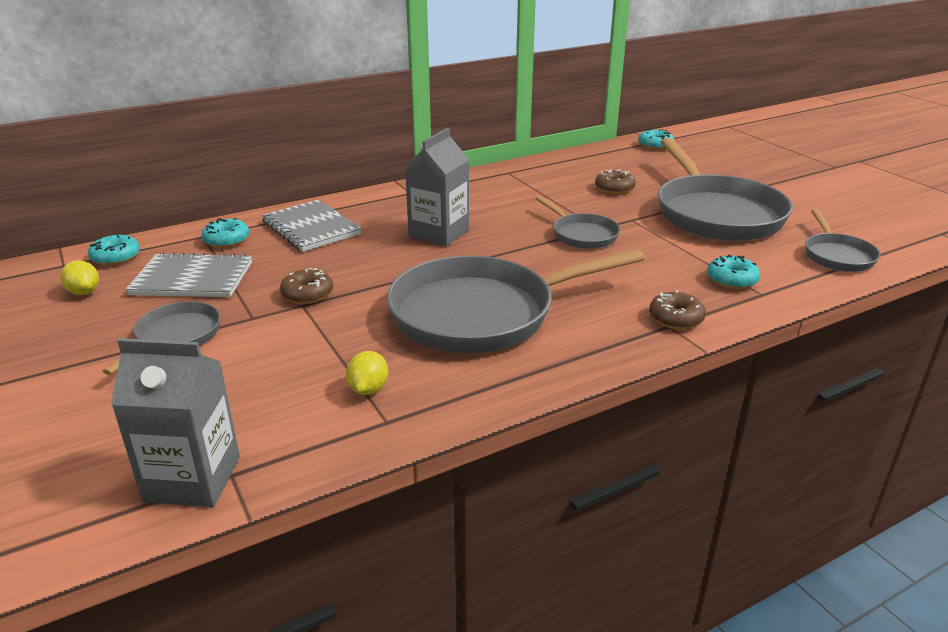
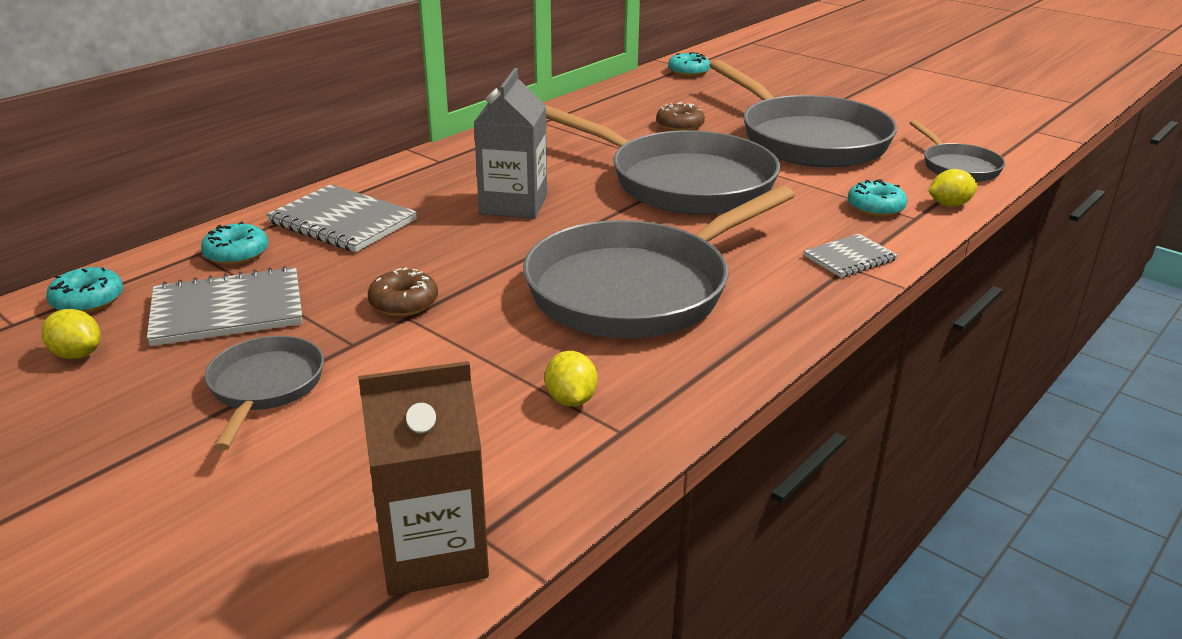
camera: 20 degrees left, 0 degrees up
(192, 479) = (433, 552): grey carton -> brown carton
(582, 235) = (682, 182): grey pan -> grey pan, size x2.04
(676, 318) = (849, 258): brown donut -> grey notebook
(802, 287) = (949, 205): none -> yellow lemon

